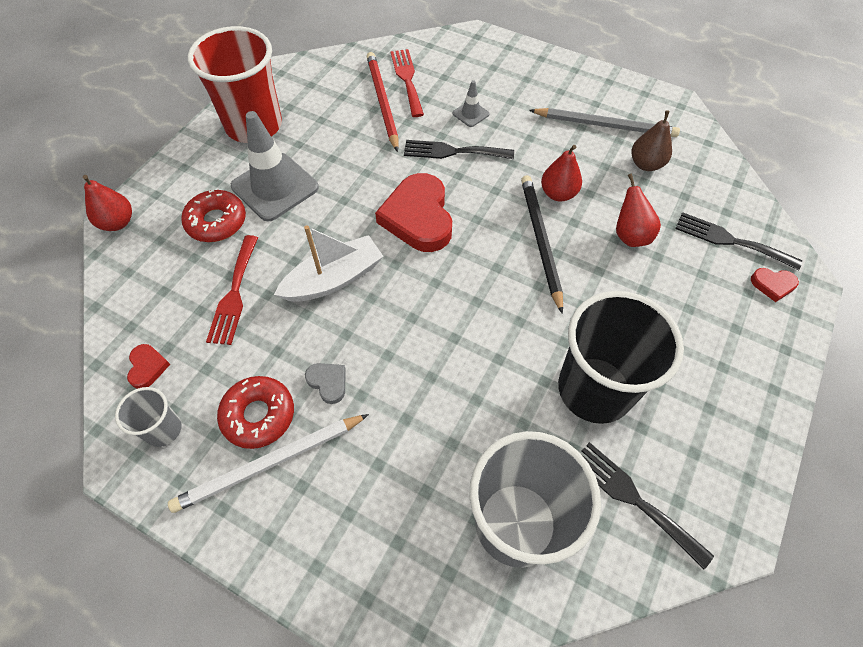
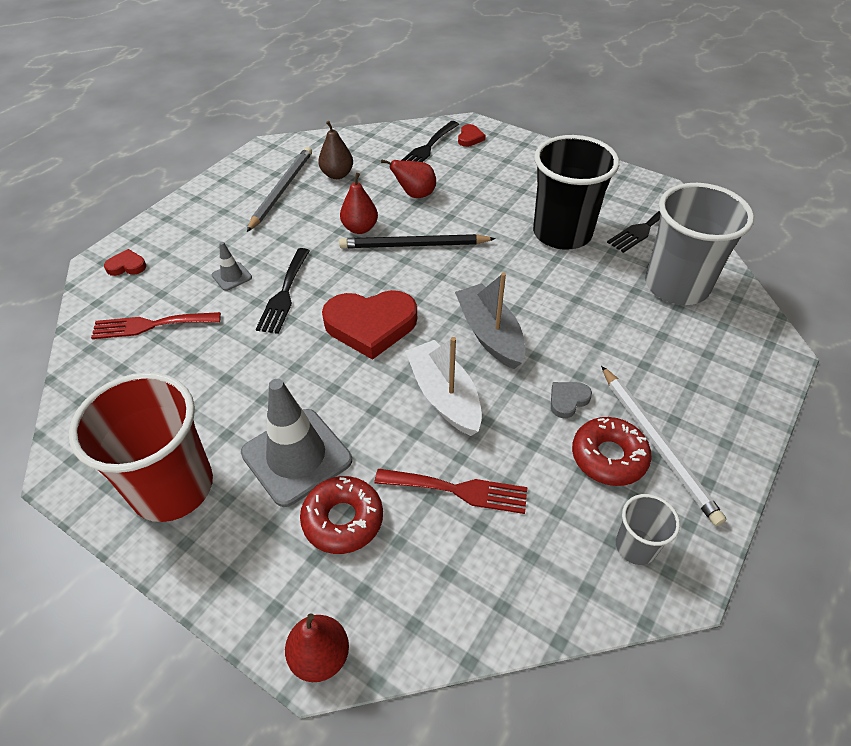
camera: 85 degrees left, 10 degrees down
(147, 367) = (560, 575): red heart -> red heart (127, 266)
(382, 102) = (182, 349): red pencil -> none
(413, 314) = (490, 334): none -> grey boat

